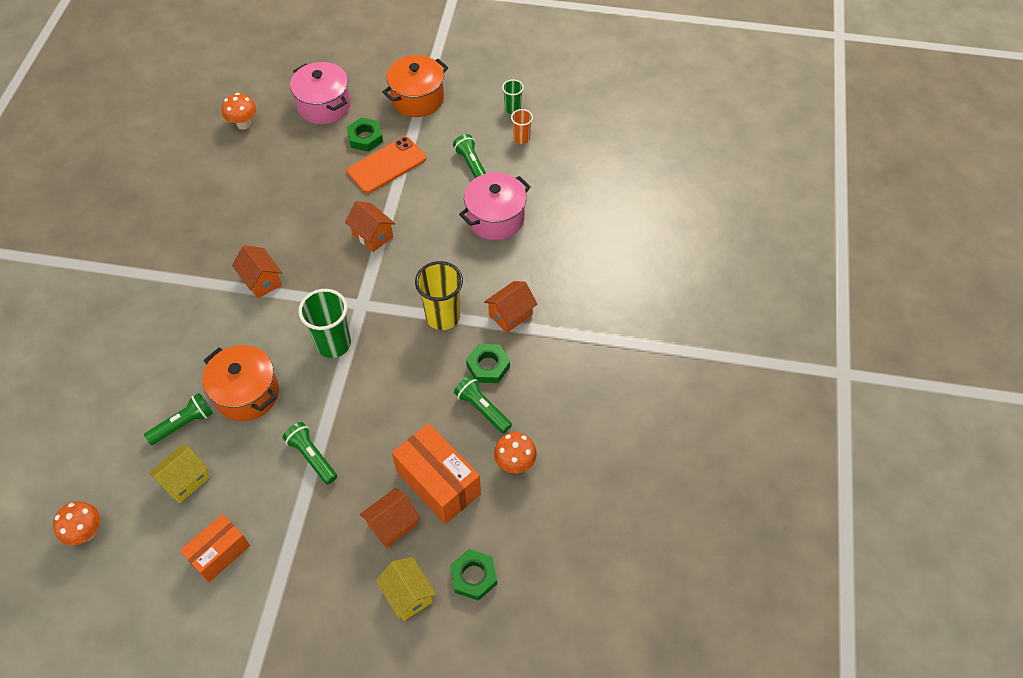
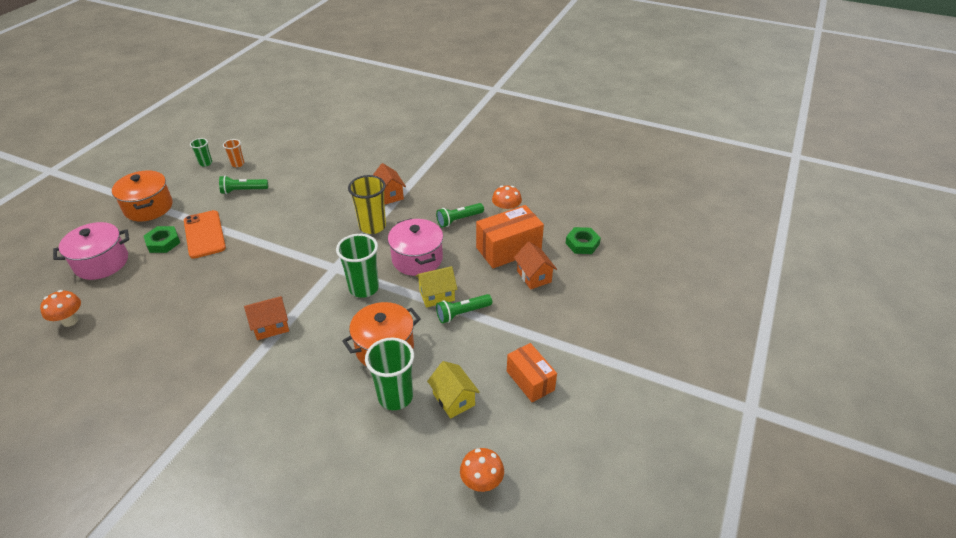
camera: 75 degrees left, 15 degrees down
(183, 424) = (395, 397): green flashlight -> green cup
(372, 235) = (271, 252): orange house -> none
(408, 595) = (589, 276): yellow house -> yellow house (437, 295)
(488, 366) = (426, 212): green nut -> none
(495, 218) = (301, 188): pink pot -> pink pot (417, 259)

